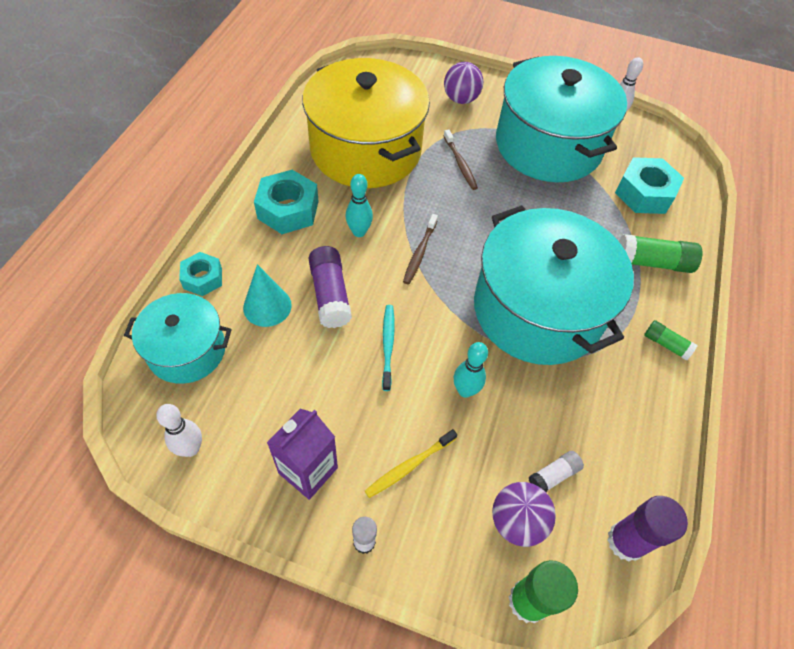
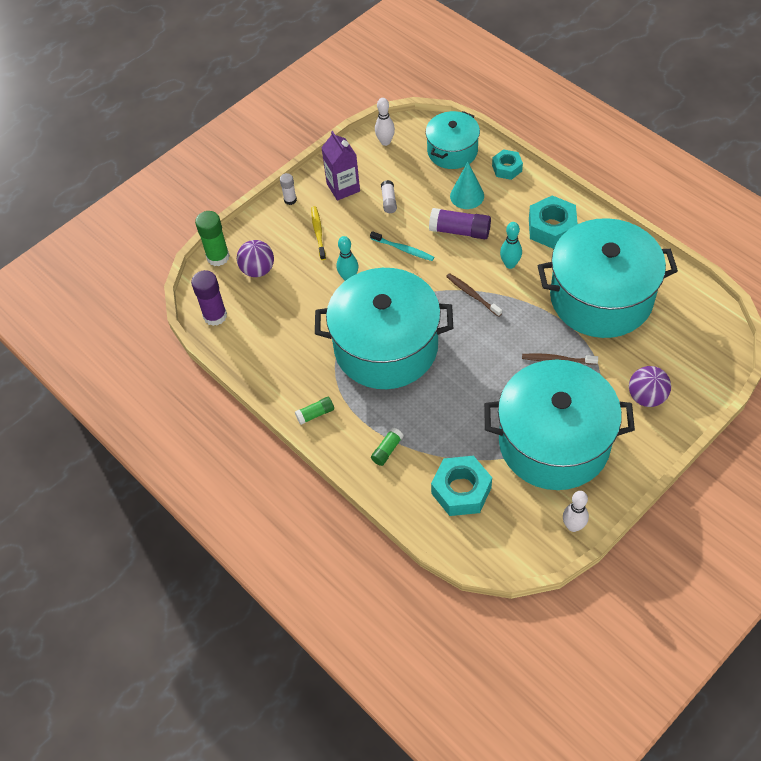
camera: 125 degrees right, 0 degrees up
(366, 150) = (601, 297): yellow pot -> turquoise pot
(553, 475) = (270, 299): white glue stick -> white glue stick (389, 201)
(652, 262) = (387, 450): green glue stick -> green glue stick, size x0.58

